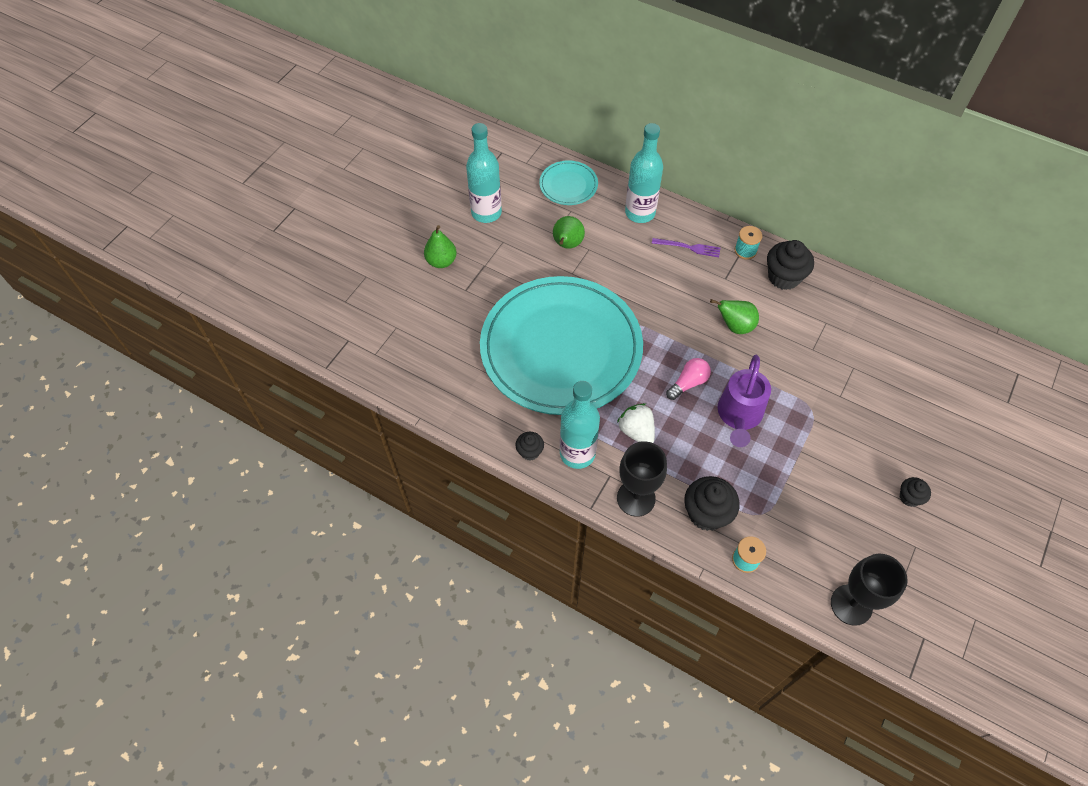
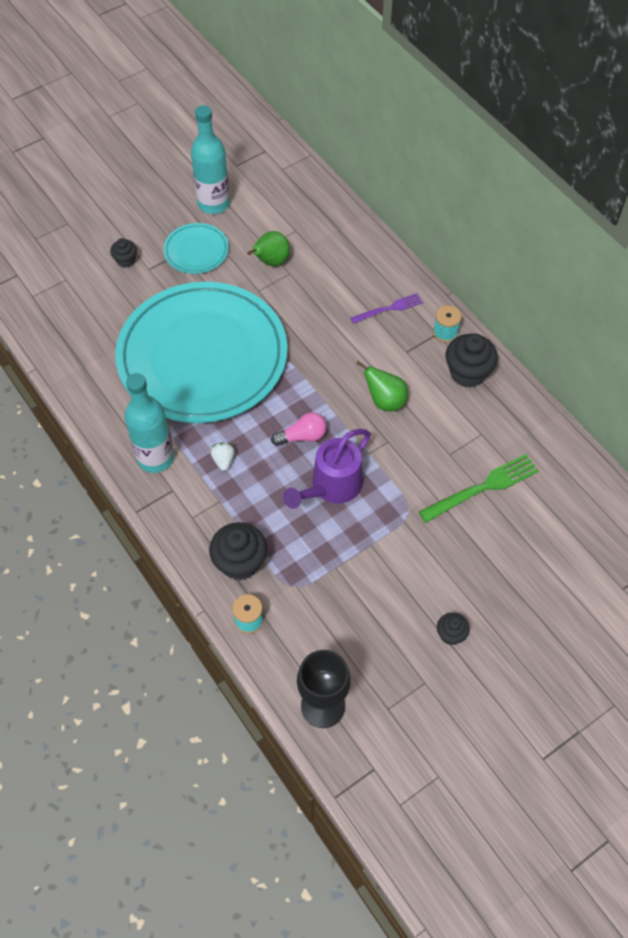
camera: 25 degrees right, 0 degrees up
(441, 261) = (143, 234): green pear -> none
(530, 451) = (113, 438): black cupcake -> black cupcake (126, 260)
(568, 185) = (309, 205): turquoise plate -> turquoise plate (196, 251)
(636, 431) = (223, 460): white strawberry -> white strawberry, size x0.63
(636, 498) = (183, 520): black goblet -> none
(640, 213) = (362, 257): turquoise bottle -> none
(689, 247) = (390, 308): purple fork -> purple fork turned 60 degrees counterclockwise
(856, 365) = (483, 487): none -> green fork

